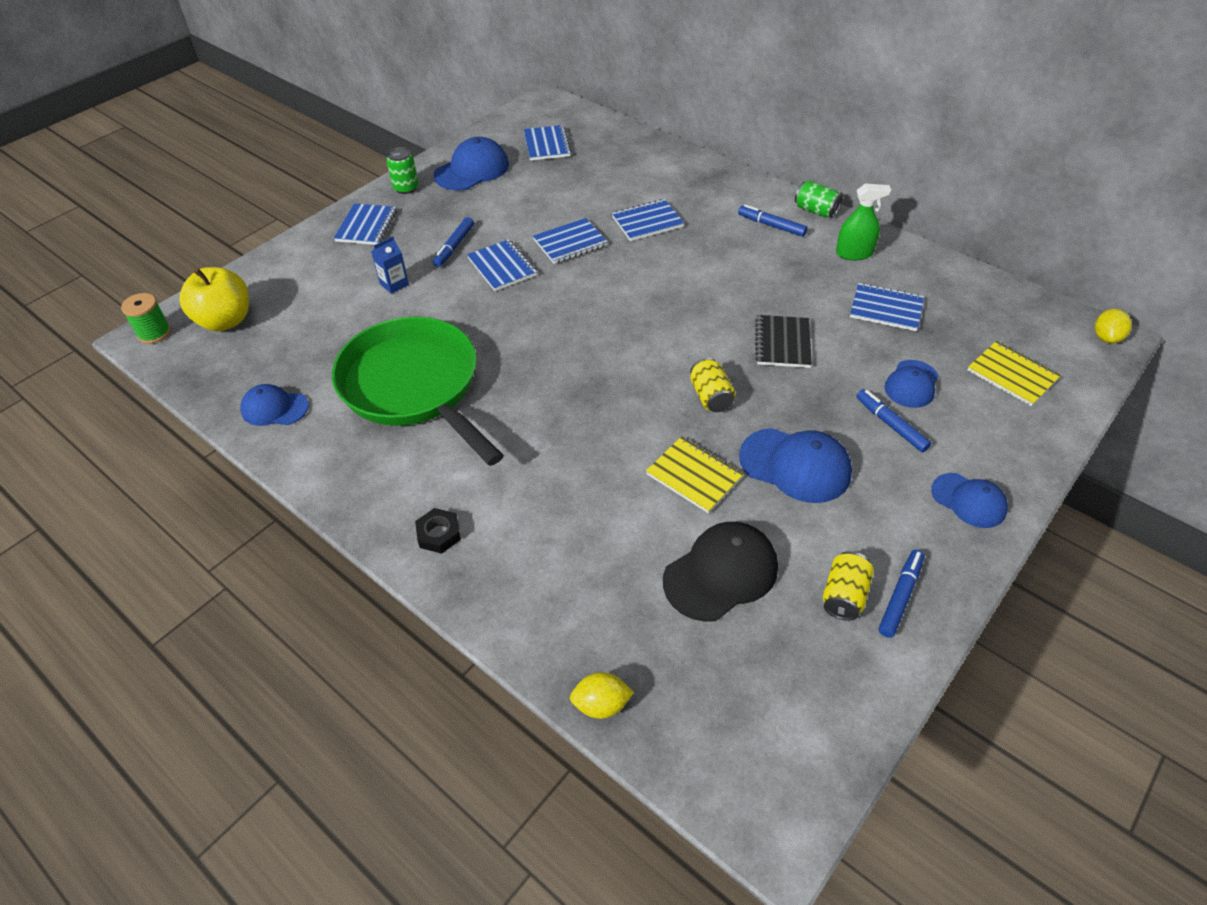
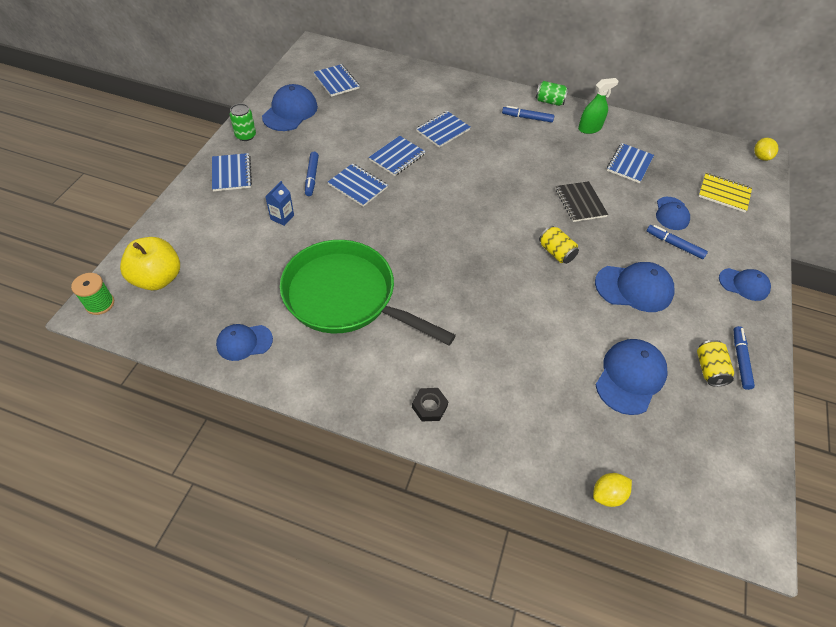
camera: 25 degrees left, 5 degrees up
(694, 476) = (576, 313): yellow notebook -> none
(721, 573) = (630, 377): black cap -> blue cap
(886, 309) = (629, 164): blue notebook -> blue notebook turned 60 degrees counterclockwise

